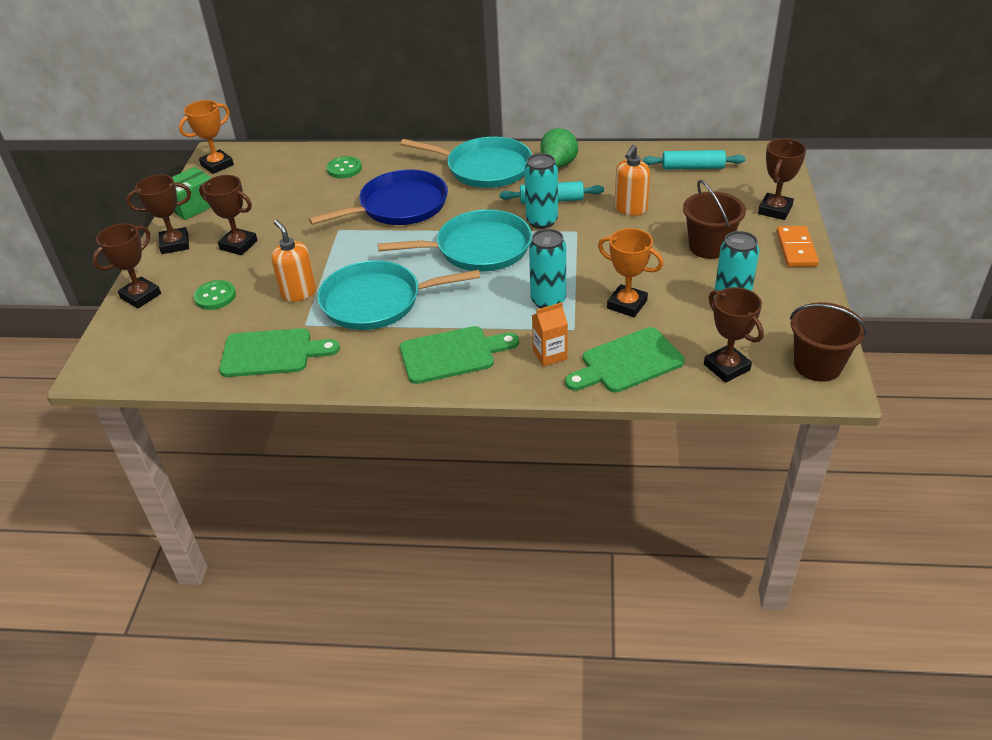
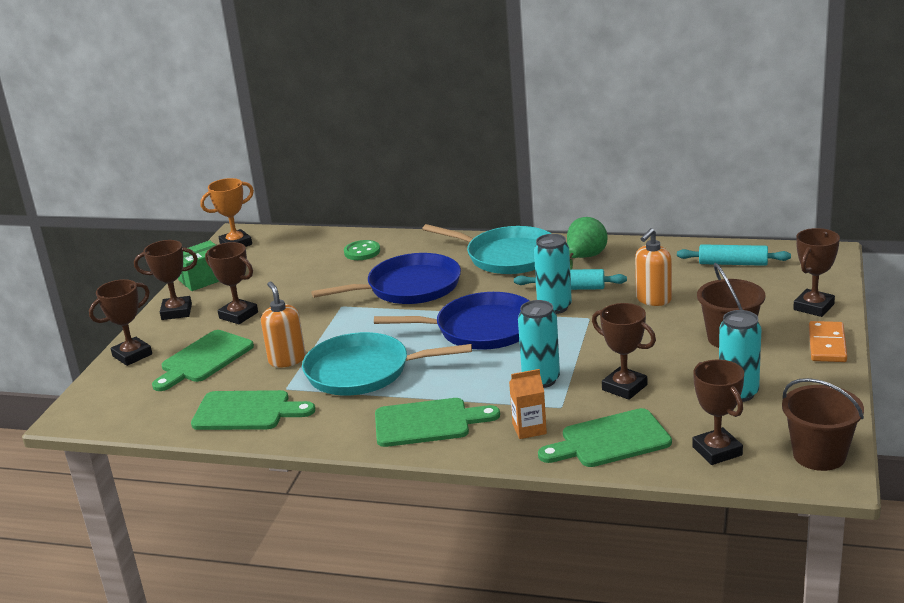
camera: 10 degrees right, 15 degrees down
(215, 296) = (204, 359): green button -> green cutting board
(478, 248) = (480, 329): turquoise pan -> blue pan
(627, 304) = (624, 387): orange trophy -> brown trophy

